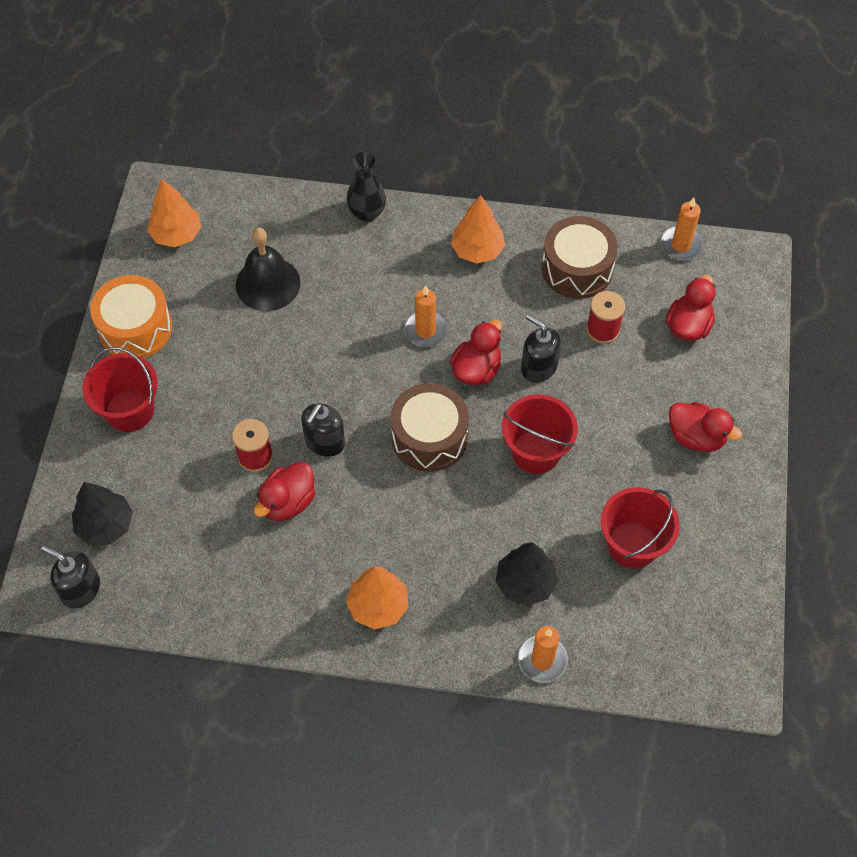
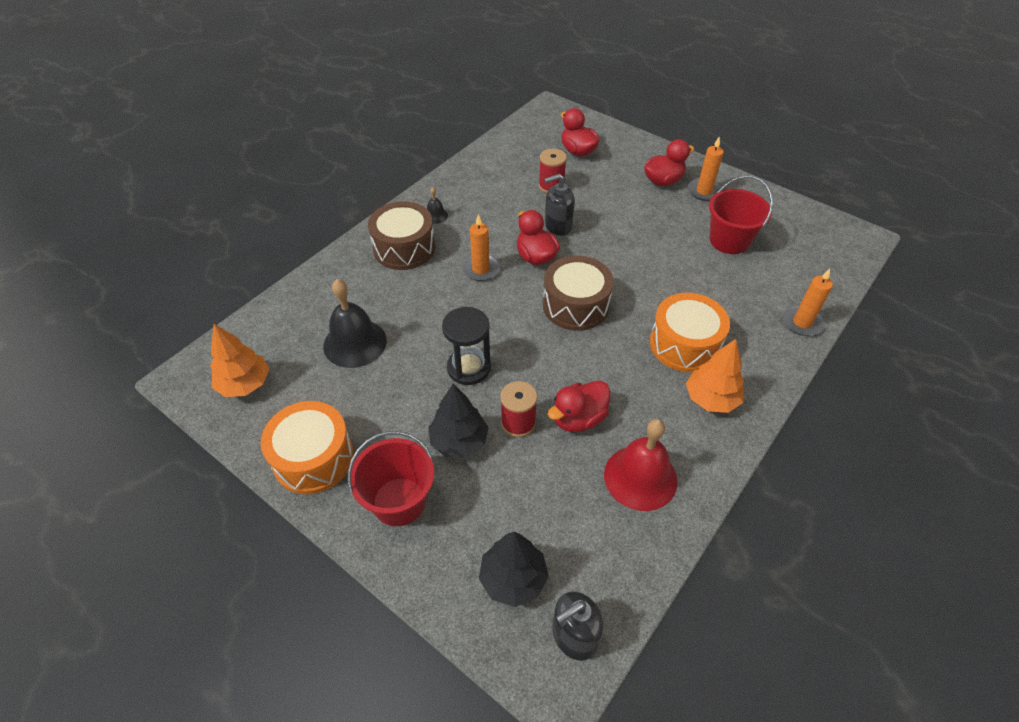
camera: 60 degrees left, 10 degrees down
(251, 579) = (640, 477): none -> red bell
(288, 502) = (578, 418): red duck -> red duck turned 75 degrees clockwise
(293, 387) = (469, 368): none -> black hourglass
(324, 442) = (536, 369): black soap dispenser -> none
(367, 213) = (347, 257): black vase -> none
(437, 557) = (684, 344): none -> orange drum
(477, 250) = (435, 215): orange tree -> black bell
(525, 583) = (732, 305): black tree -> black tree (459, 441)
(536, 451) = (626, 255): red bucket -> none
(577, 268) = (493, 177): brown drum -> brown drum (404, 248)
(681, 245) = (515, 130): orange candle -> orange candle (704, 191)

